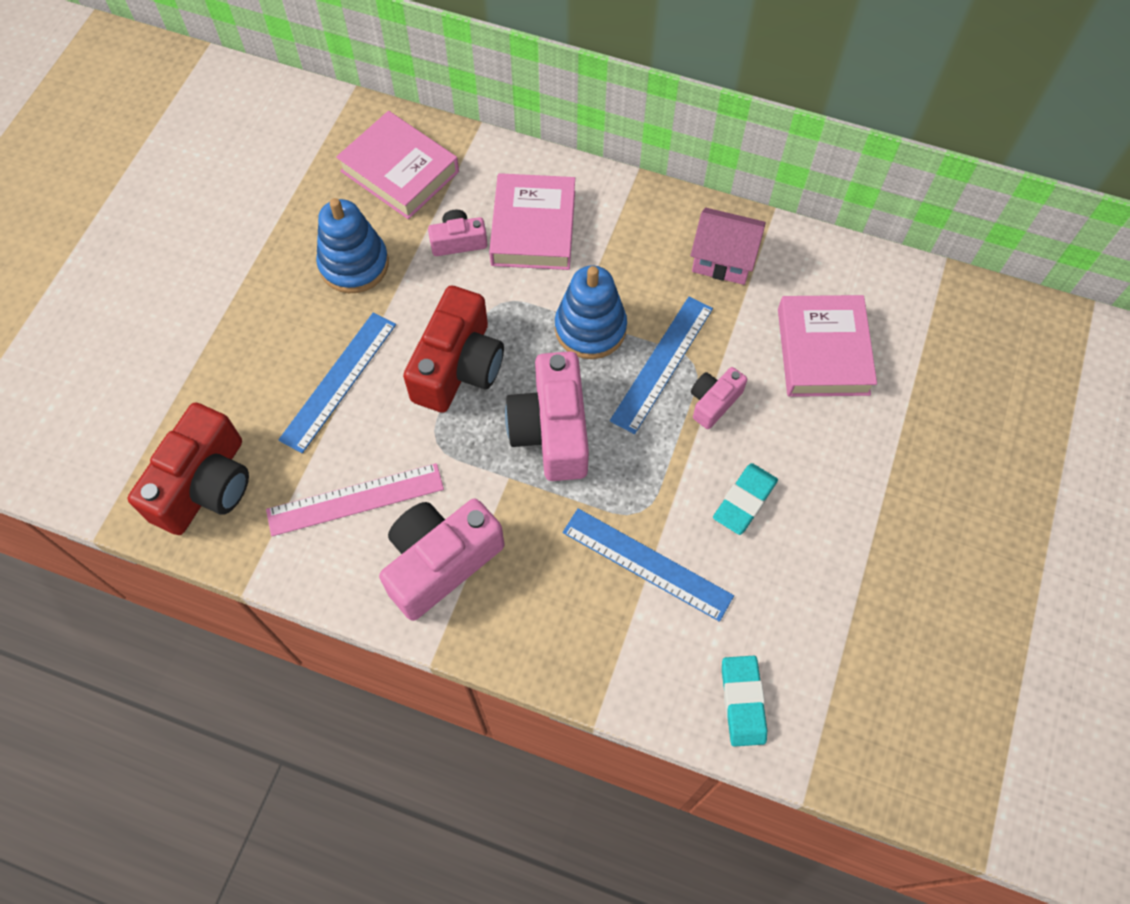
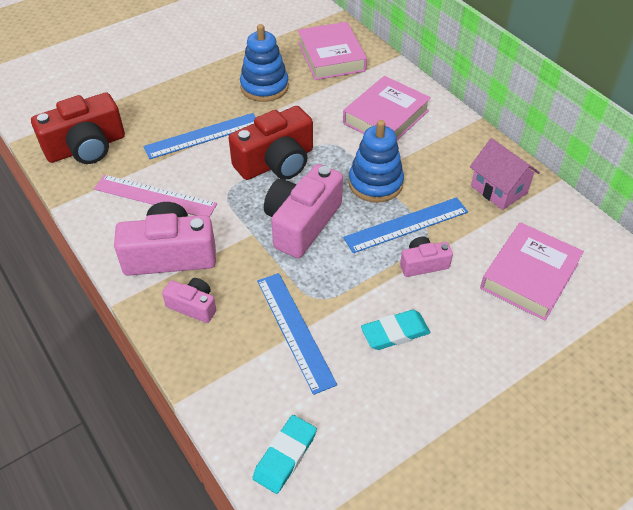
camera: 35 degrees right, 15 degrees down
(458, 241) = (334, 103): pink camera -> pink camera (193, 306)

